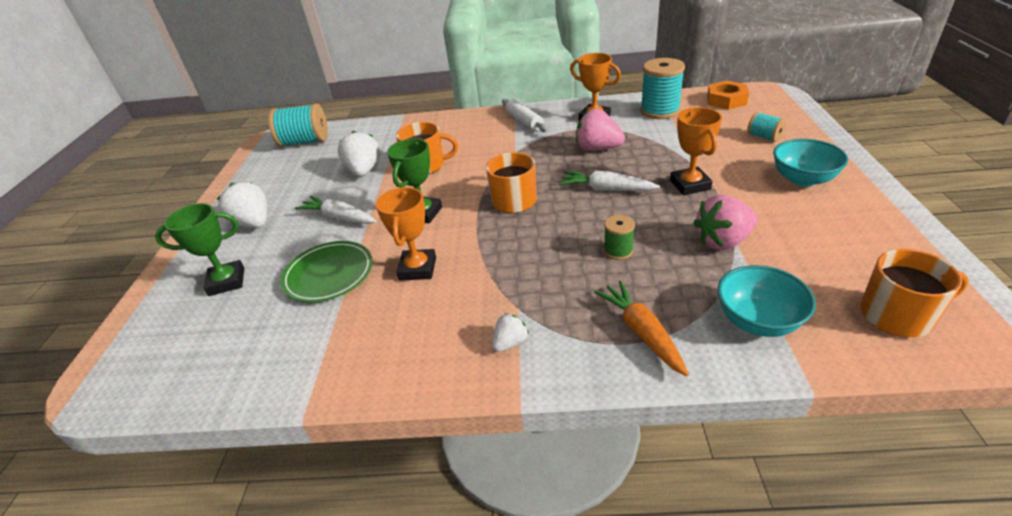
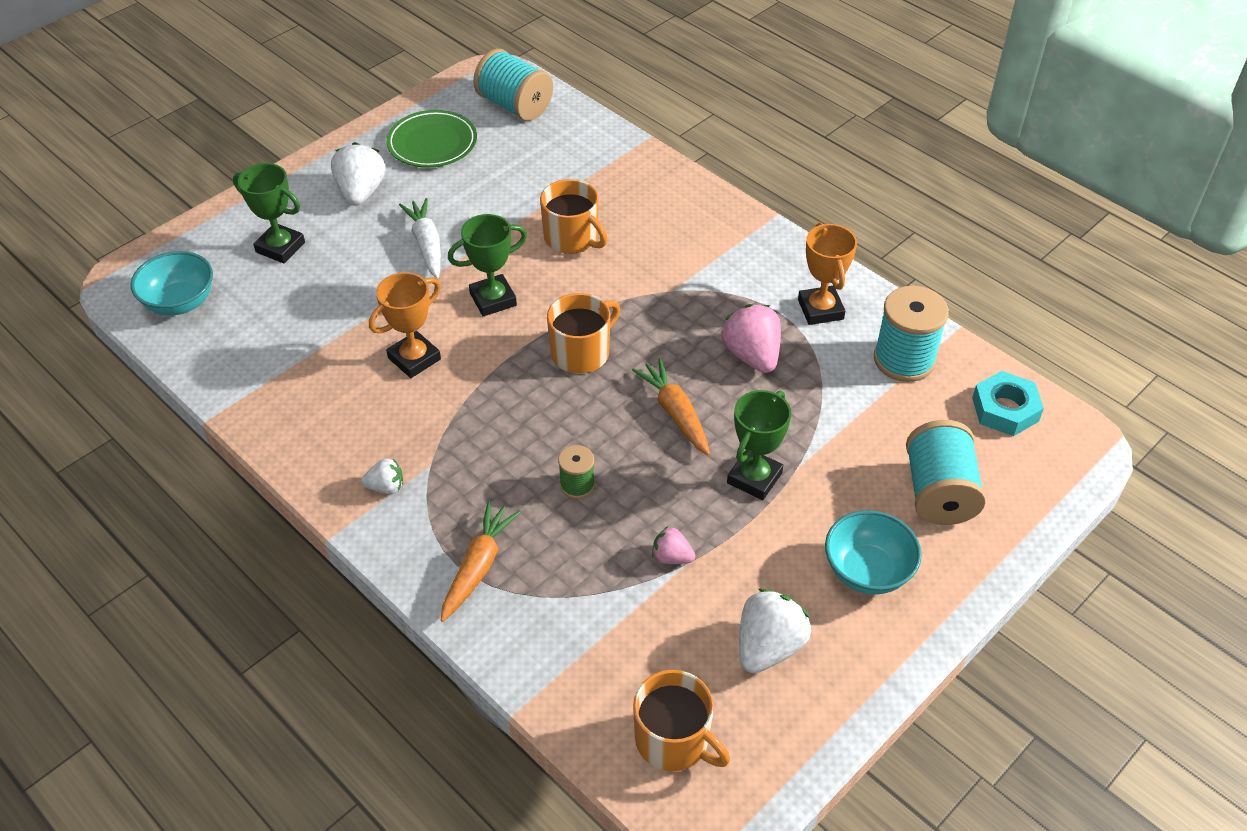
camera: 40 degrees right, 10 degrees up
(329, 275) = (350, 305): green plate -> green plate (432, 143)
(364, 171) = (514, 197): white strawberry -> white strawberry (768, 647)
(524, 121) = (745, 252): white rolling pin -> none
(606, 189) = (675, 413): white carrot -> orange carrot
(690, 185) = (754, 478): orange trophy -> green trophy
(722, 241) = (671, 557): pink strawberry -> pink strawberry, size x0.55
(726, 100) = (1005, 409): orange nut -> turquoise nut
(757, 321) = (569, 640): turquoise bowl -> turquoise bowl (180, 302)
(764, 137) = (938, 492): turquoise spool -> turquoise spool, size x1.89

